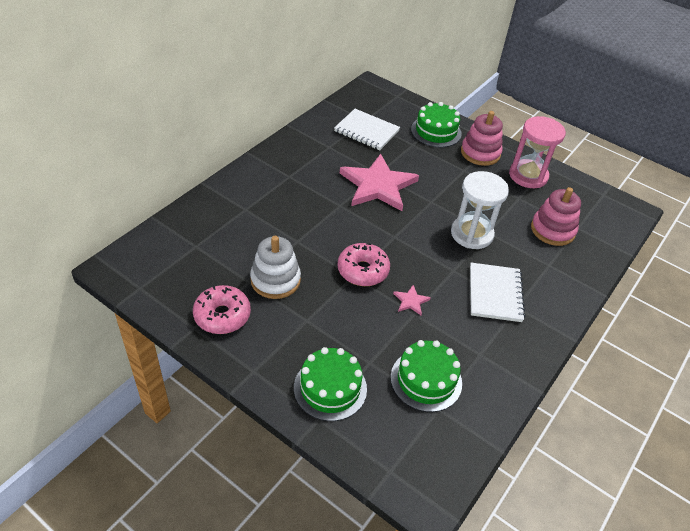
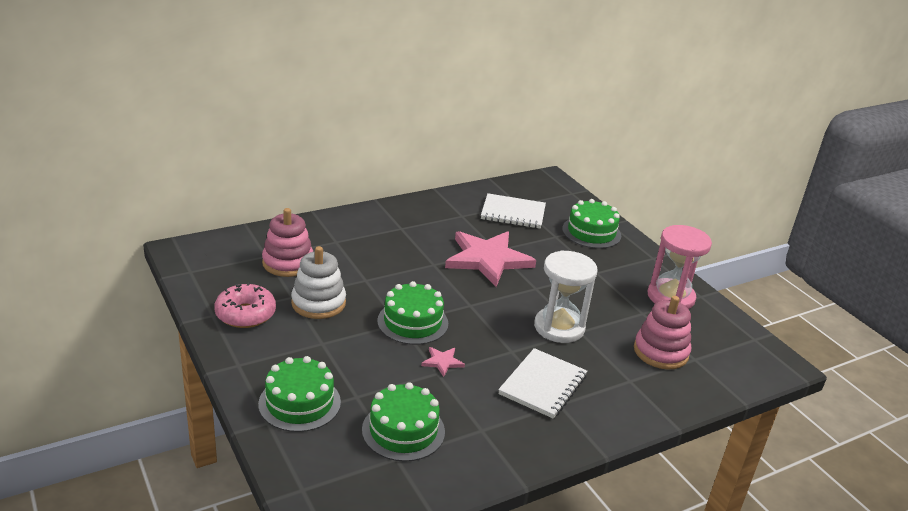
camera: 25 degrees right, 15 degrees down
(363, 270) = (412, 322): pink donut -> green cake
(366, 131) = (513, 213): white notebook -> white notebook turned 45 degrees counterclockwise
(480, 153) = (628, 263): pink stacking toy -> pink stacking toy (288, 263)

